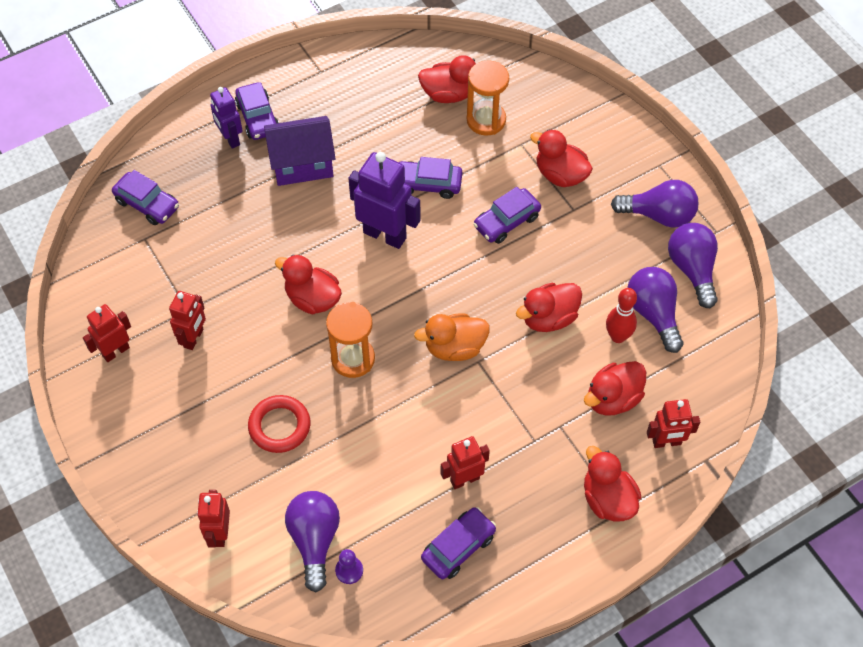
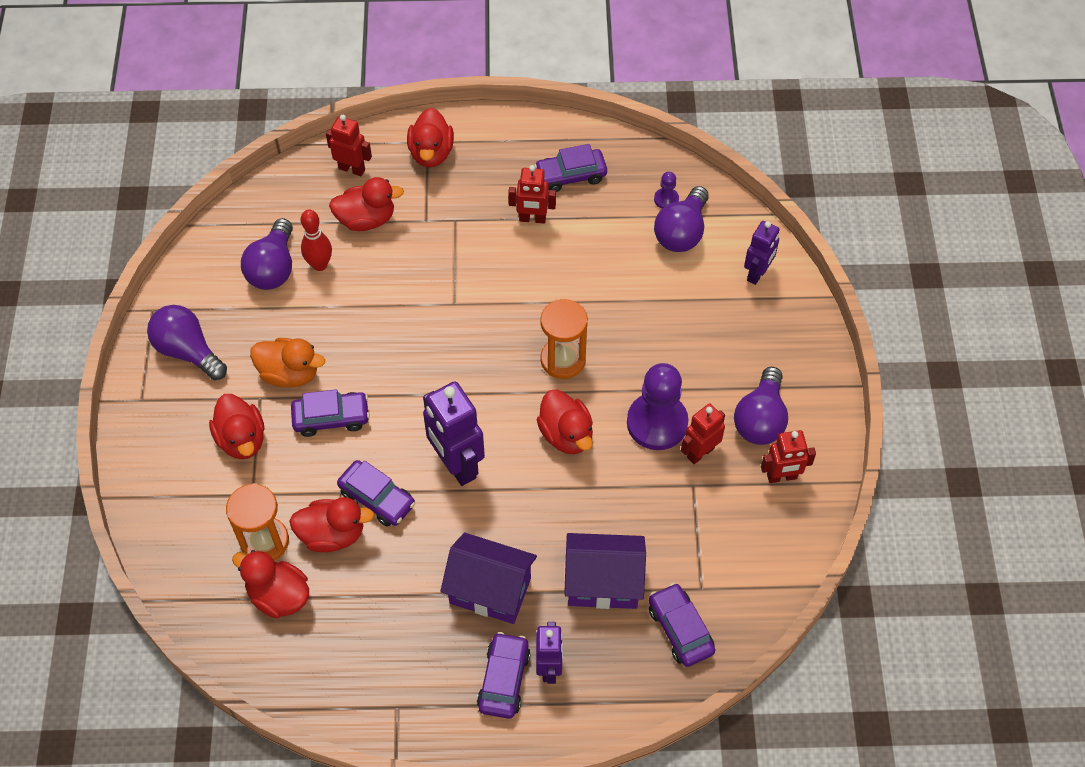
camera: 150 degrees left, 0 degrees up
(219, 533) = (757, 273): red robot -> purple robot
(221, 207) = (603, 583): none -> purple house
(242, 345) = (657, 423): none -> purple pawn
(279, 426) = (662, 333): red ring -> none
(454, 347) = (466, 325): orange duck -> orange duck (289, 373)
(548, 318) = (365, 309): red duck -> red duck (332, 534)
(692, 269) = (205, 288): purple light bulb -> purple light bulb (760, 419)

